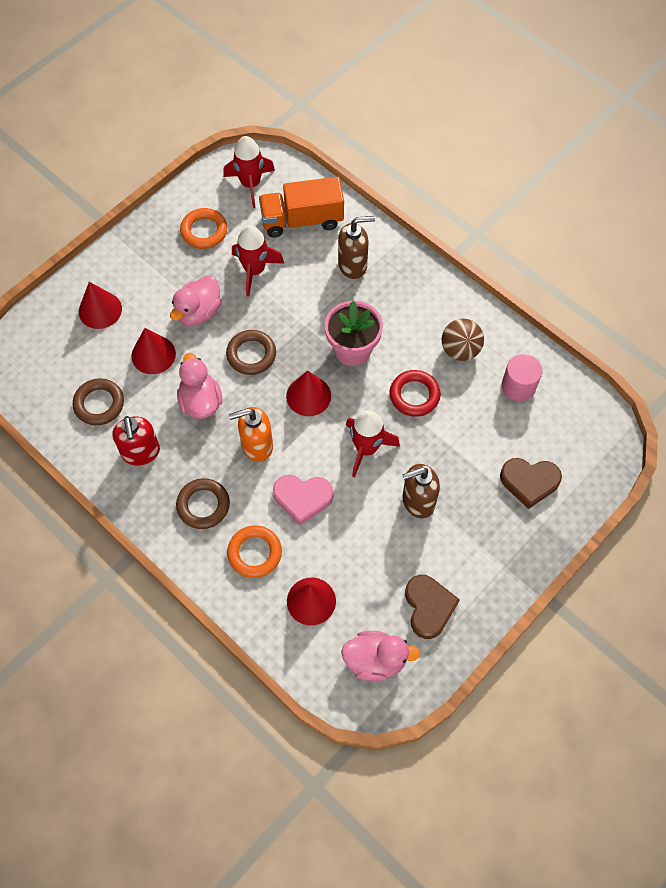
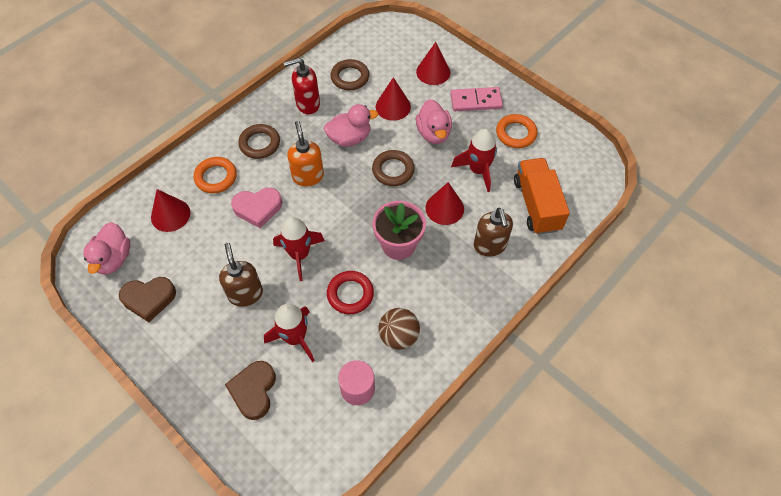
camera: 90 degrees right, 5 degrees down
(152, 267) = (476, 101): none -> pink domino
(199, 312) = (433, 133): pink duck -> pink duck turned 135 degrees counterclockwise
(250, 184) = (571, 165): red rocket -> red rocket (295, 338)
(302, 499) = (258, 208): pink heart -> pink heart turned 105 degrees counterclockwise
(308, 396) = (352, 211): red cone -> red cone (444, 208)

